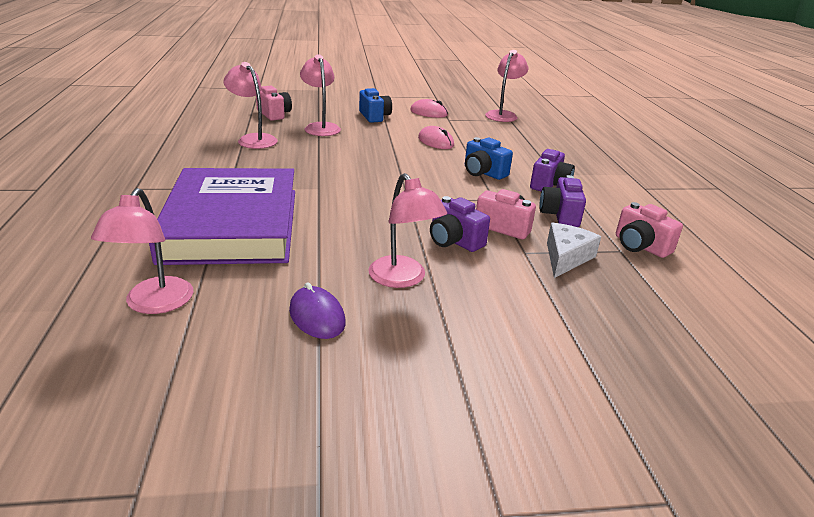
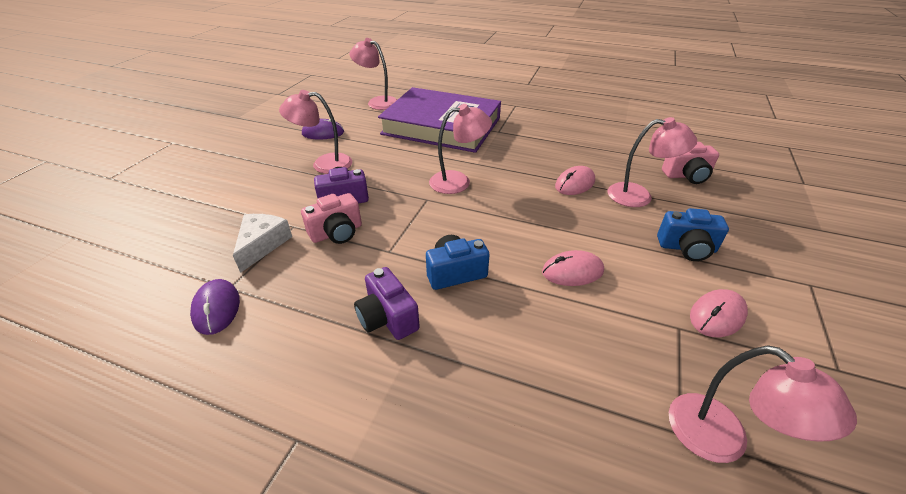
camera: 120 degrees right, 10 degrees up
(253, 139) = (603, 153): pink lamp -> pink lamp (458, 181)
(321, 147) = (574, 184): none -> pink mouse
(560, 215) = (320, 283): purple camera -> none
(566, 257) = (262, 244): white cheese -> white cheese turned 135 degrees counterclockwise
(640, 246) = (216, 308): pink camera -> purple mouse

